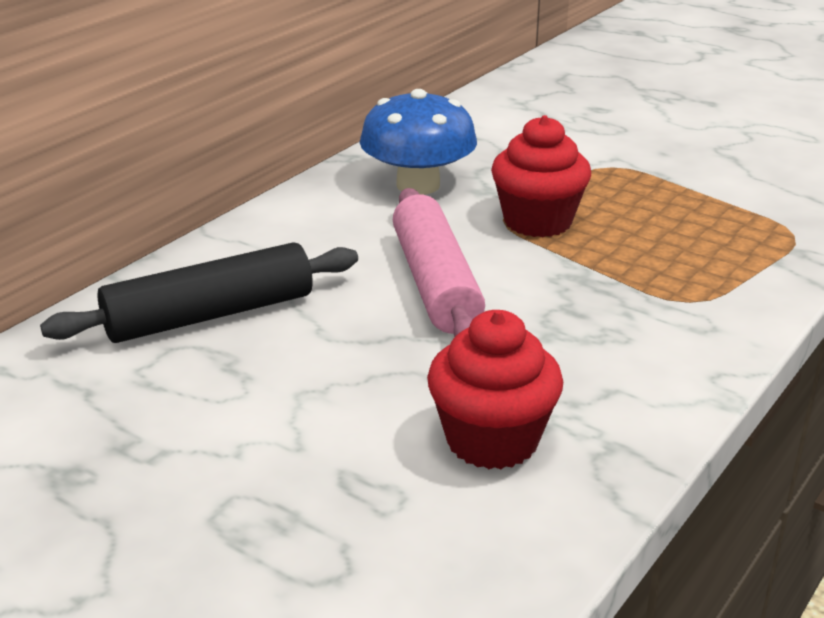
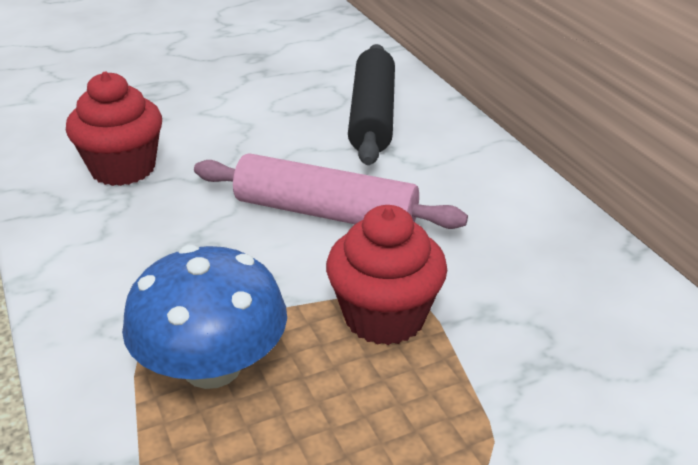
camera: 120 degrees right, 5 degrees up
(418, 185) = (528, 271): blue mushroom -> blue mushroom (212, 366)

